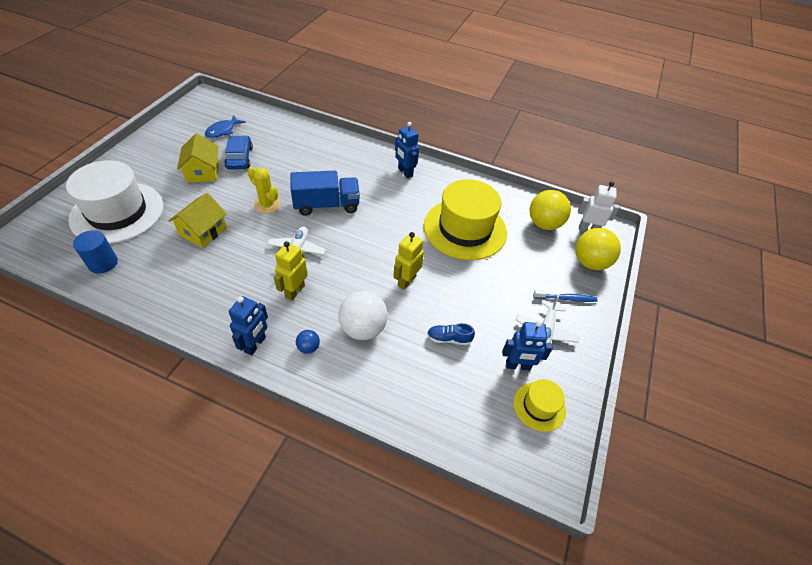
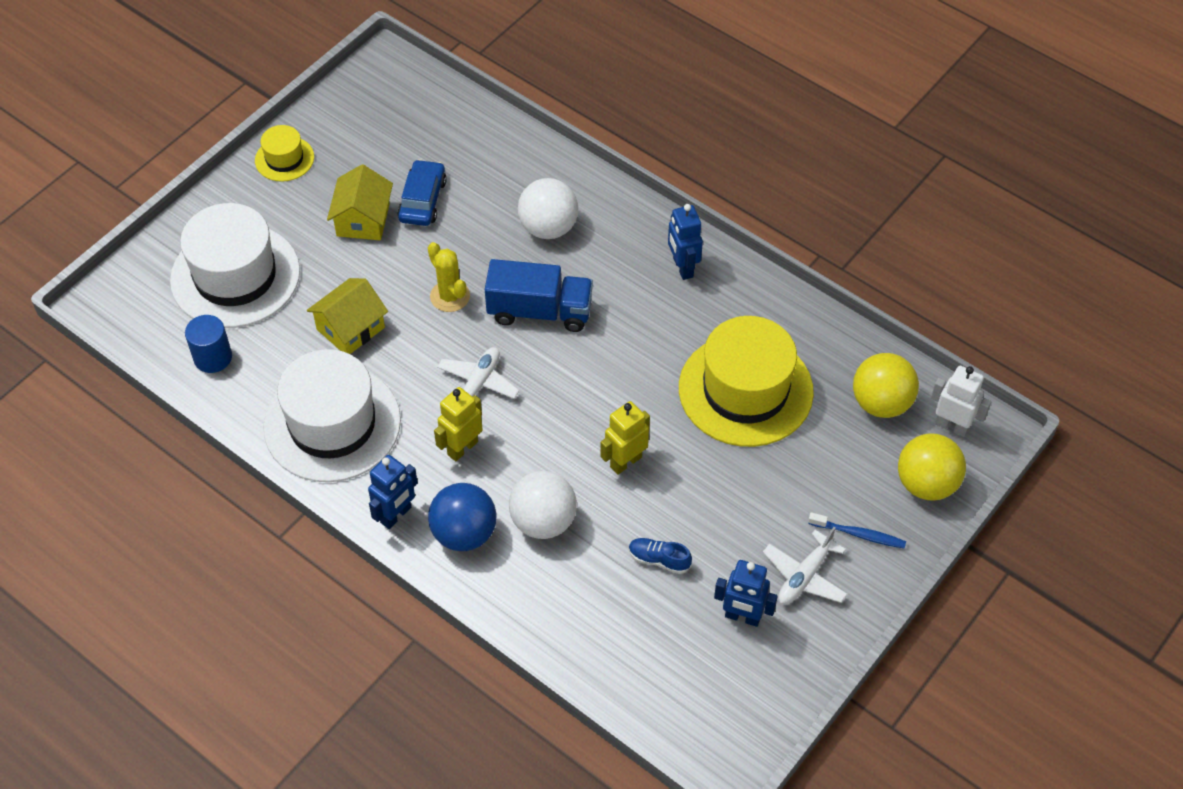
camera: 20 degrees right, 5 degrees up
(198, 291) = (332, 424): none -> white hat
(223, 130) = (404, 140): blue fish -> none
(308, 347) = (464, 533): blue ball -> blue ball, size x2.10
(320, 162) = (548, 228): none -> white ball
(539, 406) = (749, 676): yellow hat -> yellow hat (284, 159)

